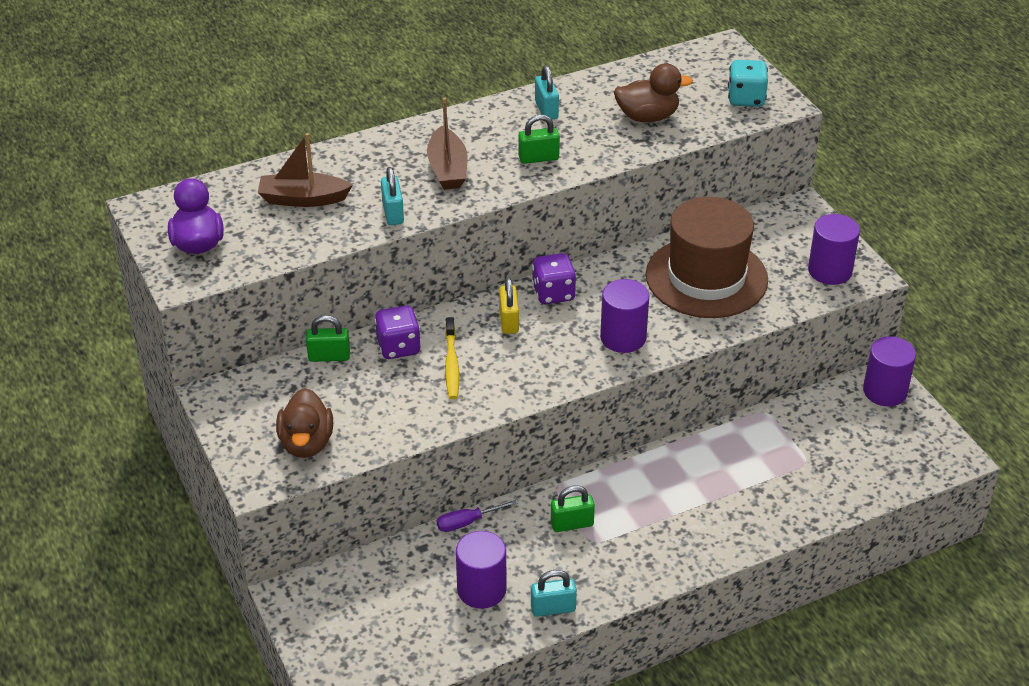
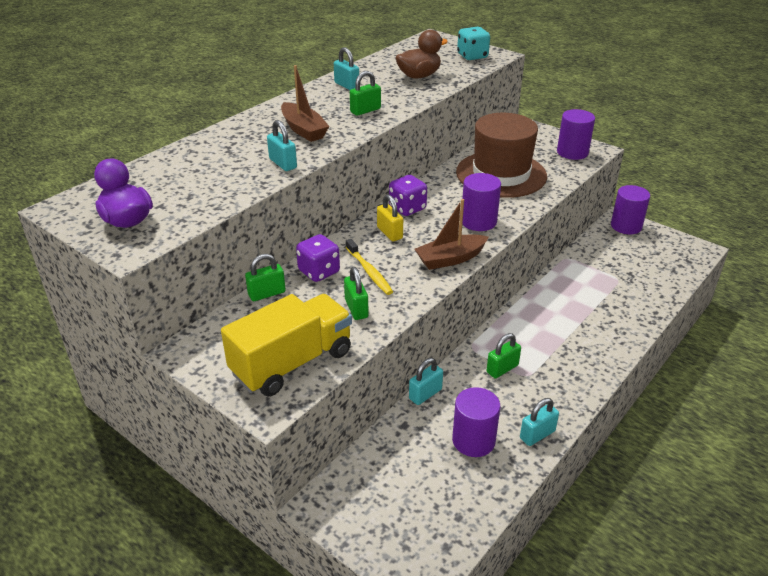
camera: 25 degrees left, 5 degrees down
(303, 199) = (201, 171): brown boat -> brown boat (450, 259)
(306, 443) = (292, 363): brown duck -> yellow truck
(407, 404) = (356, 308): none -> green padlock
(467, 522) = (425, 394): purple screwdriver -> turquoise padlock

